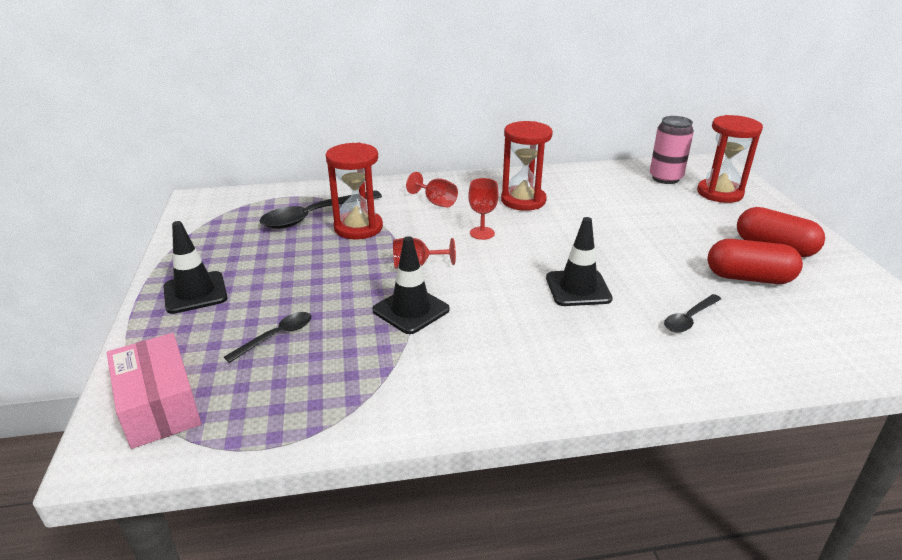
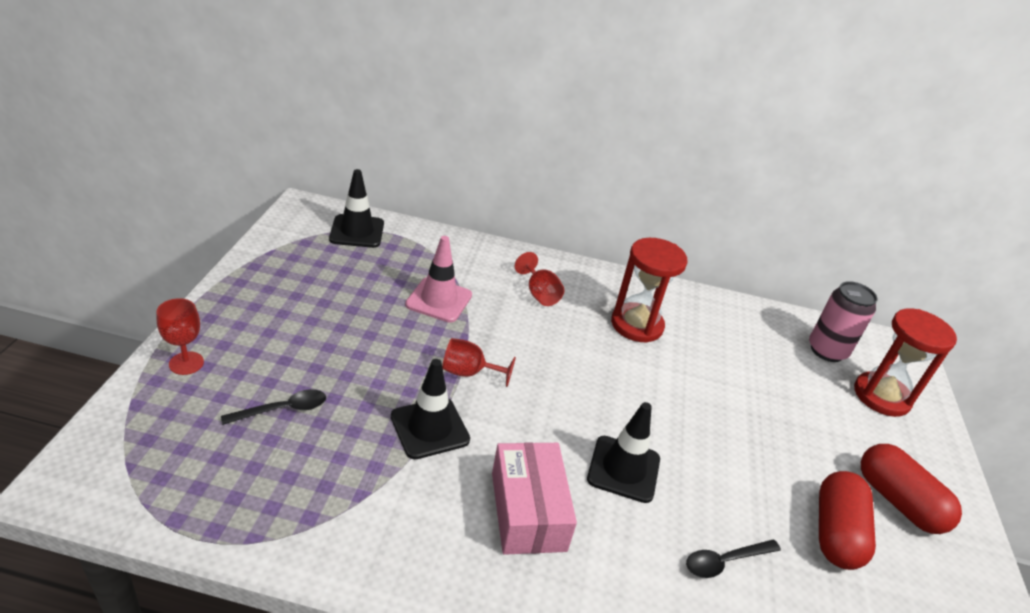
camera: 15 degrees right, 5 degrees up
(159, 405) = (137, 449): pink box -> pink box (528, 511)
(195, 293) = (239, 326): black traffic cone -> black traffic cone (357, 231)
(314, 216) = (404, 269): black spoon -> none
(358, 228) = (439, 300): red hourglass -> pink traffic cone
(482, 233) = (564, 354): red goblet -> red goblet (186, 363)
(748, 278) = (836, 533): red capsule -> red capsule turned 75 degrees clockwise

